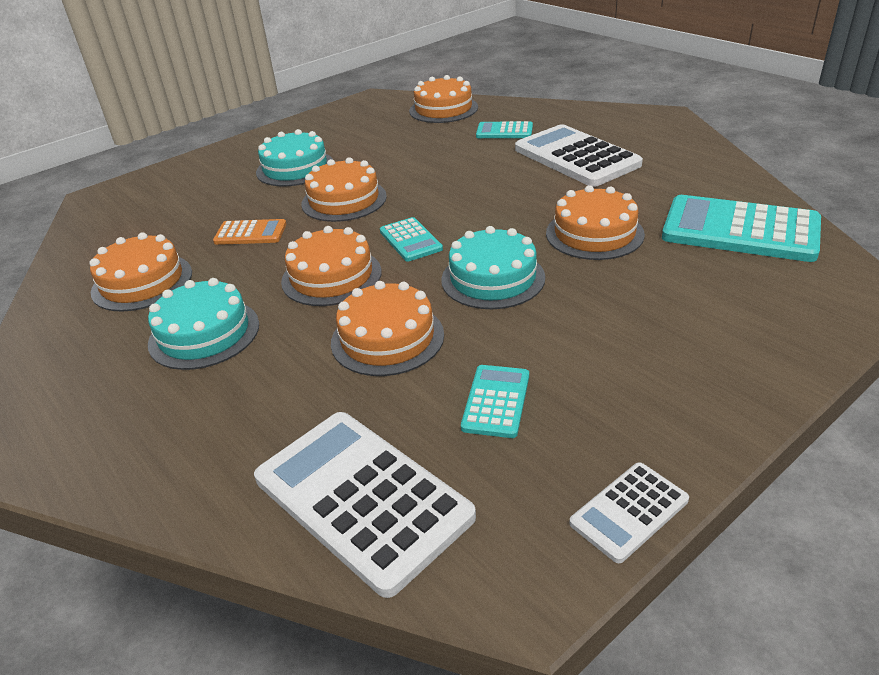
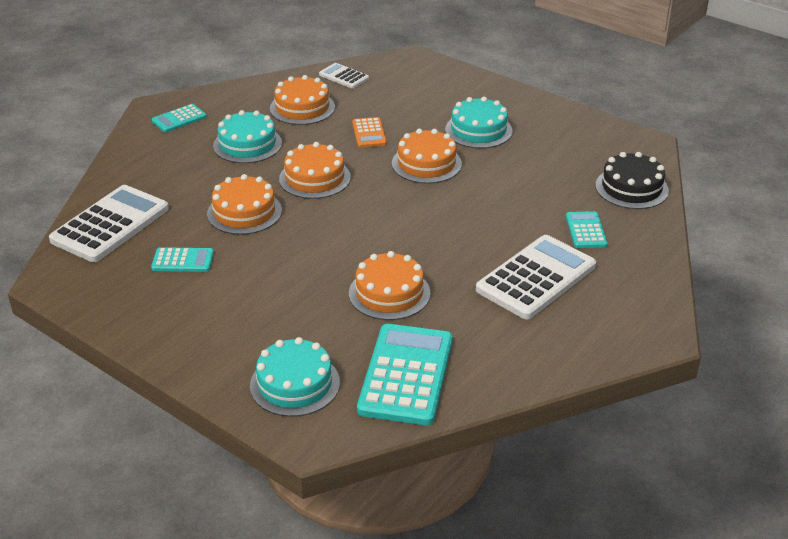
camera: 75 degrees right, 0 degrees up
(410, 240) = (367, 204): turquoise calculator -> turquoise calculator (179, 119)
(443, 109) = (631, 188): orange cake -> black cake
(493, 278) = (317, 247): turquoise cake -> turquoise cake (295, 384)
(629, 512) = (93, 312): white calculator -> white calculator (344, 76)

